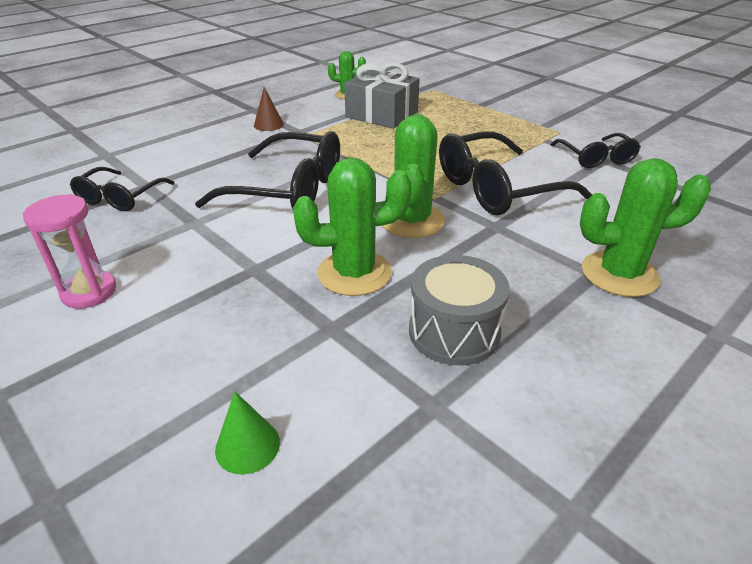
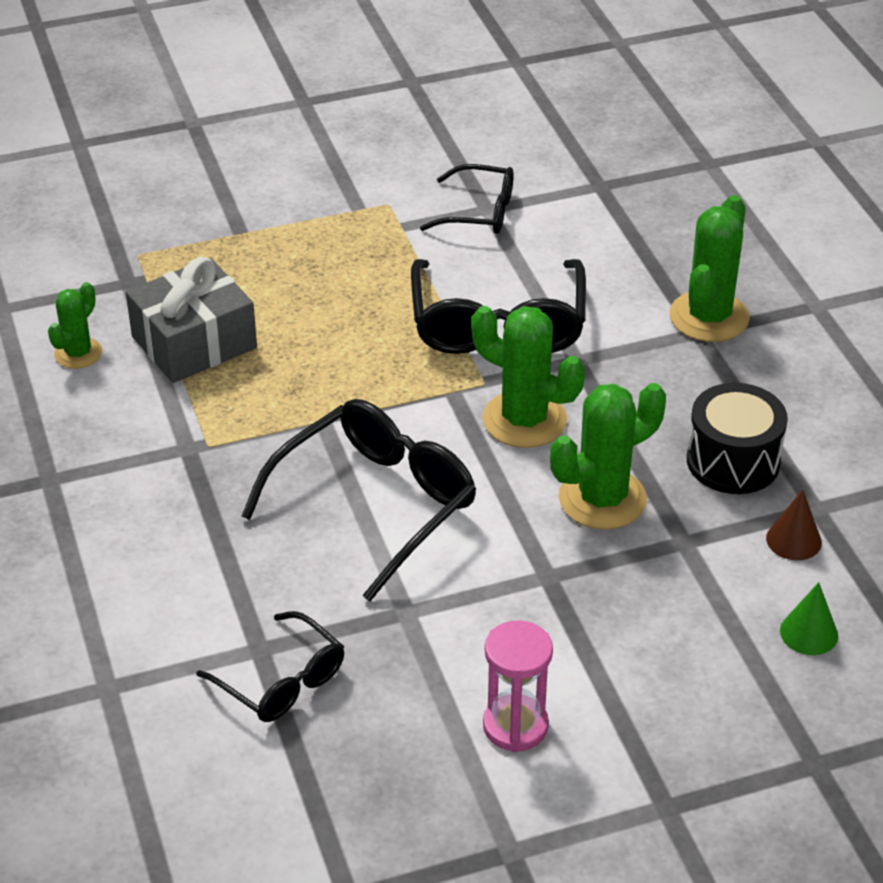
camera: 65 degrees left, 5 degrees up
(268, 125) = (133, 475): brown cone -> brown cone (793, 540)
(354, 273) = (602, 499): green cactus -> green cactus turned 45 degrees clockwise
(454, 332) = (733, 461): grey drum -> black drum

